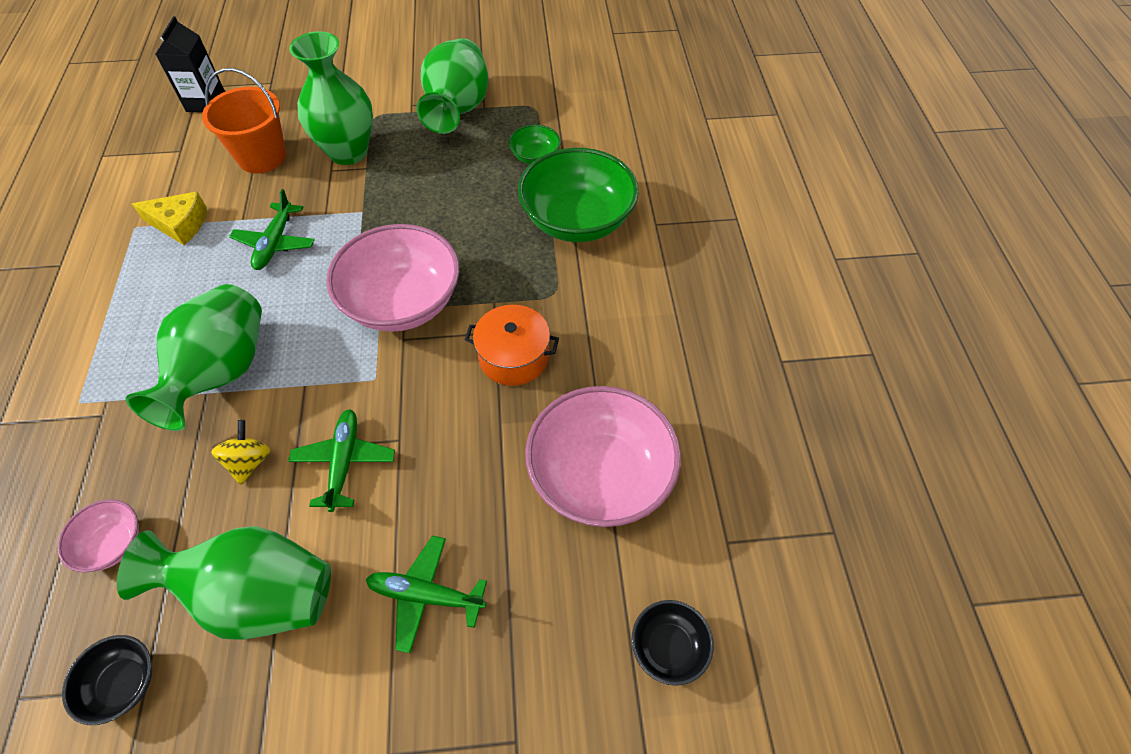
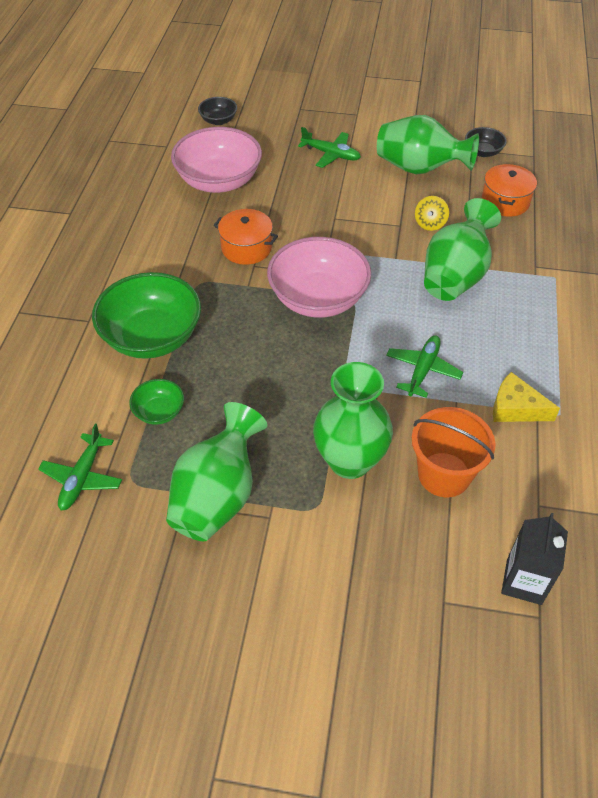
camera: 165 degrees left, 5 degrees down
(113, 544) = (505, 201): pink bowl -> orange pot
(344, 462) = (370, 213): green plane -> green plane (82, 478)

